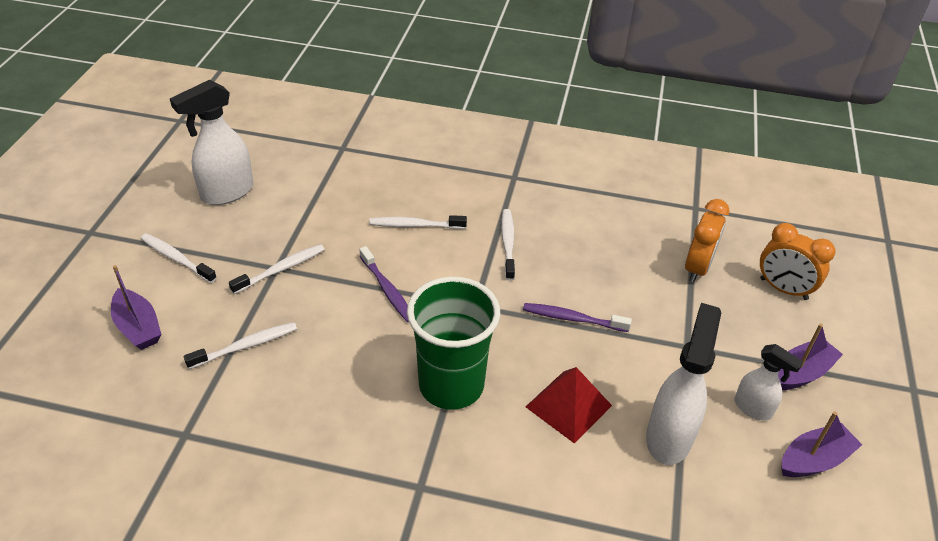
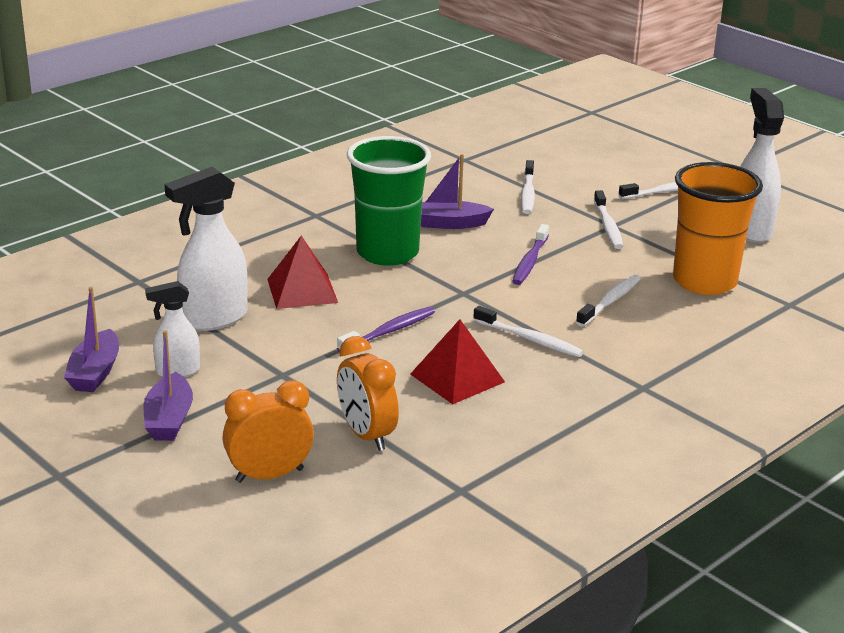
camera: 125 degrees right, 15 degrees down
(138, 327) = (593, 165): purple boat -> purple boat (449, 223)
(341, 191) = (704, 281): none -> orange cup
(387, 289) = (530, 261): purple toothbrush -> purple toothbrush turned 75 degrees counterclockwise
(591, 257) = (457, 378): none -> red pyramid
(669, 437) = (213, 319): white spray bottle -> white spray bottle turned 90 degrees clockwise

